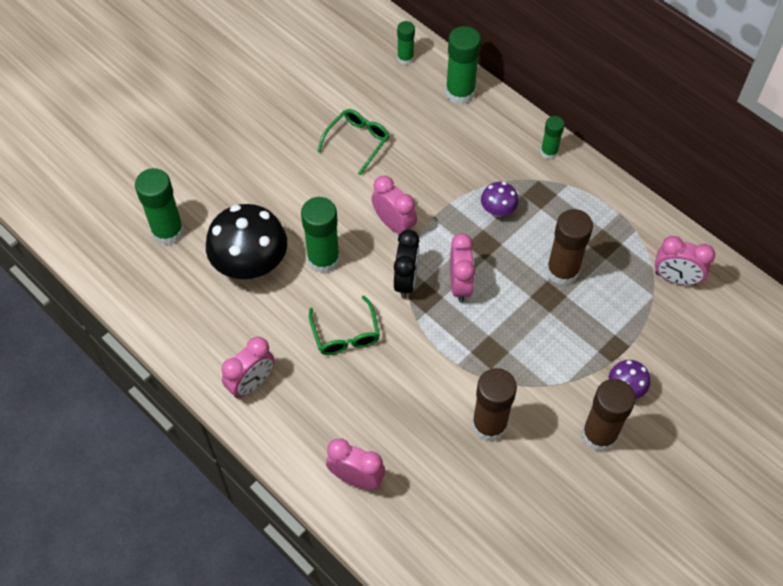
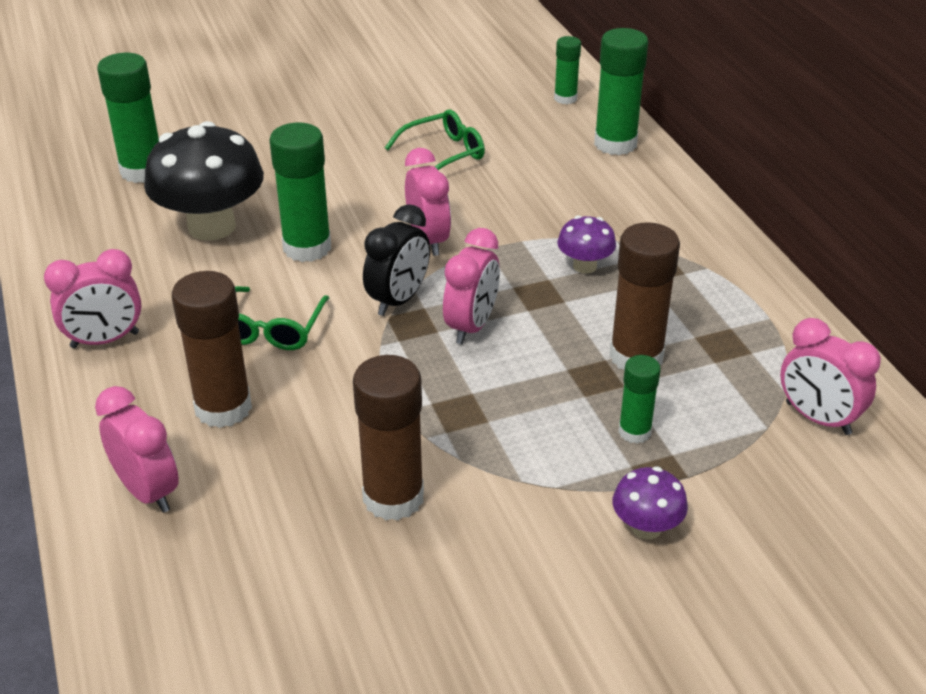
camera: 25 degrees right, 20 degrees down
(549, 152) = (702, 228): green glue stick -> green glue stick (634, 432)
(599, 435) = (561, 573): brown glue stick -> brown glue stick (223, 408)

